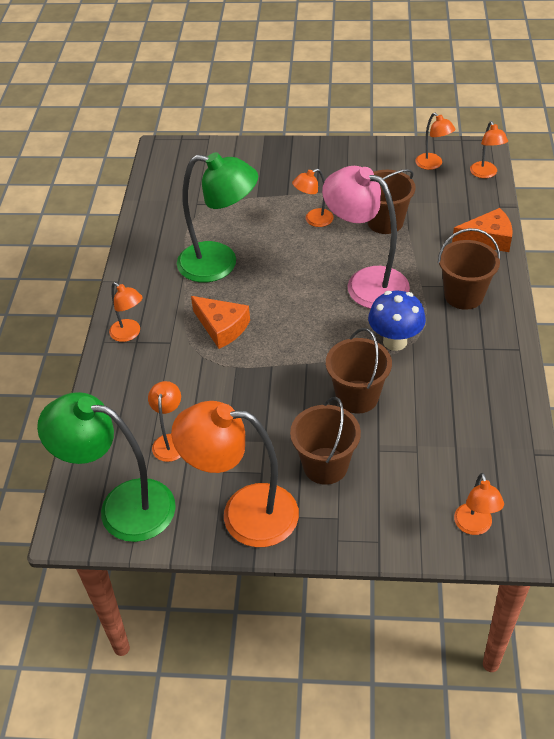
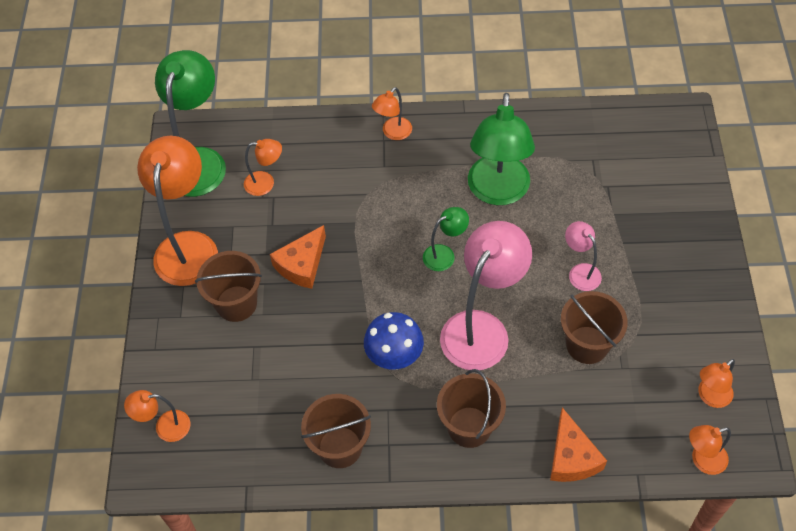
camera: 85 degrees right, 10 degrees up
(222, 327) = (406, 204): orange cheese -> orange cheese (302, 264)
(284, 302) = (444, 254): none -> green lamp
(313, 220) = (580, 272): orange lamp -> pink lamp
(357, 397) = (318, 326): brown bucket -> brown bucket (340, 447)

